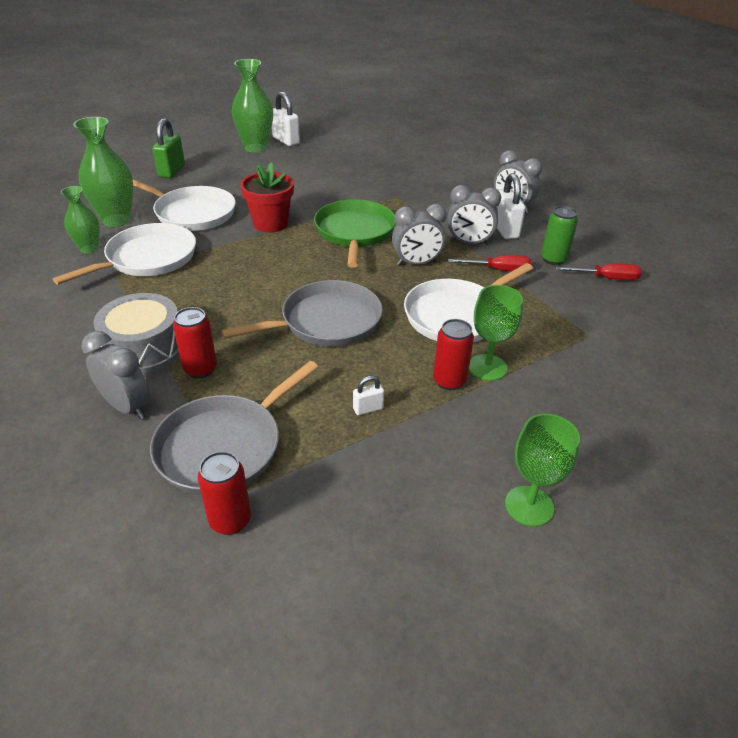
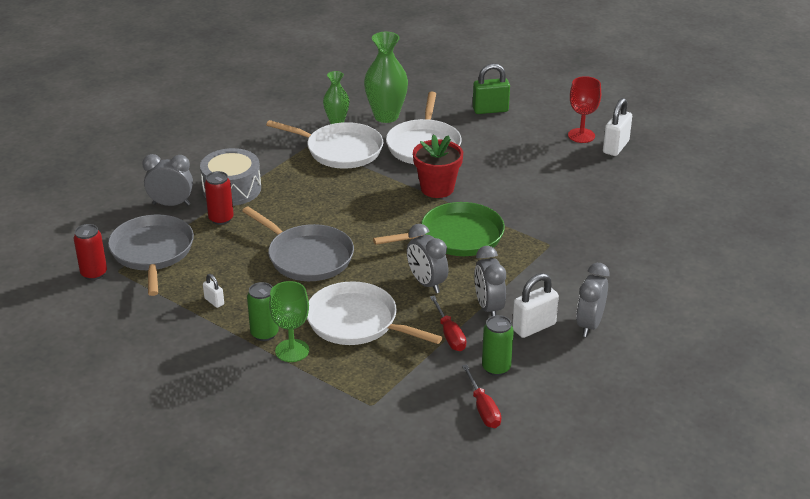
camera: 70 degrees right, 5 degrees down
(127, 407) = (171, 204): grey clock -> grey clock turned 105 degrees counterclockwise
(224, 446) = (152, 252): grey pan -> grey pan turned 60 degrees clockwise
(256, 148) = (581, 135): green vase -> red goblet
(449, 381) = (264, 334): red can -> green can
(529, 506) = (148, 393): green goblet -> none

